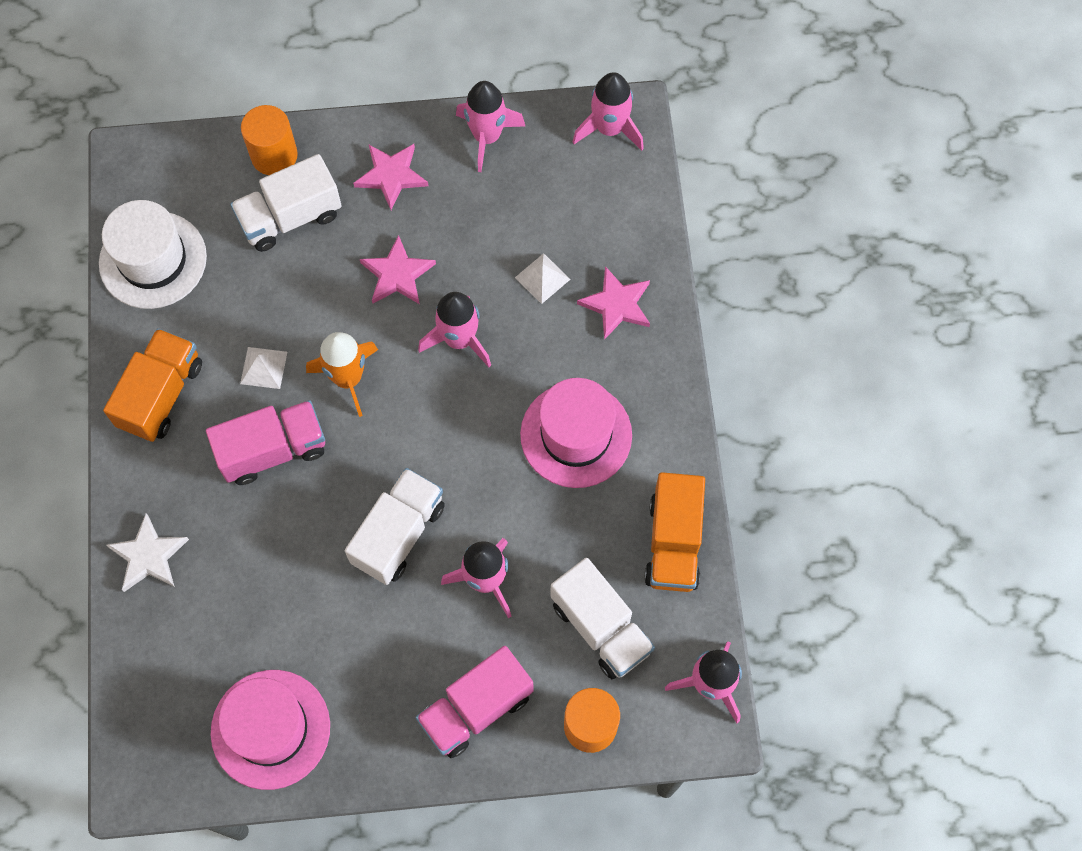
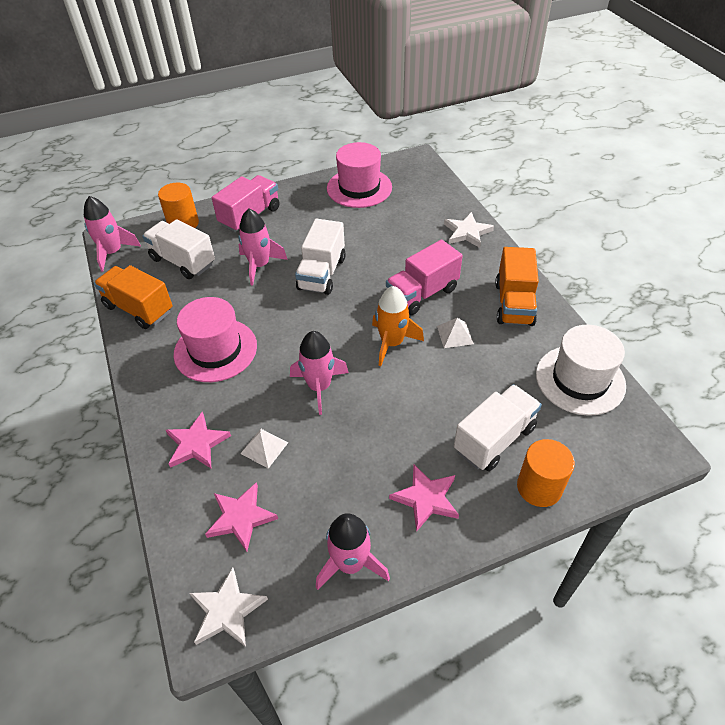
camera: 165 degrees right, 20 degrees down
(397, 274) = (385, 419): pink star -> pink star (241, 517)
(609, 128) = (227, 610): pink rocket -> white star
(673, 543) = (139, 309): orange truck -> orange truck turned 45 degrees counterclockwise

